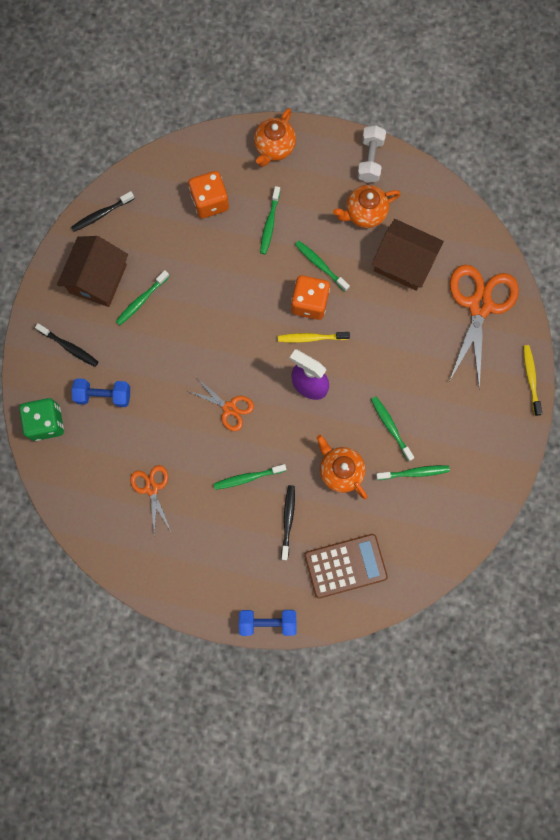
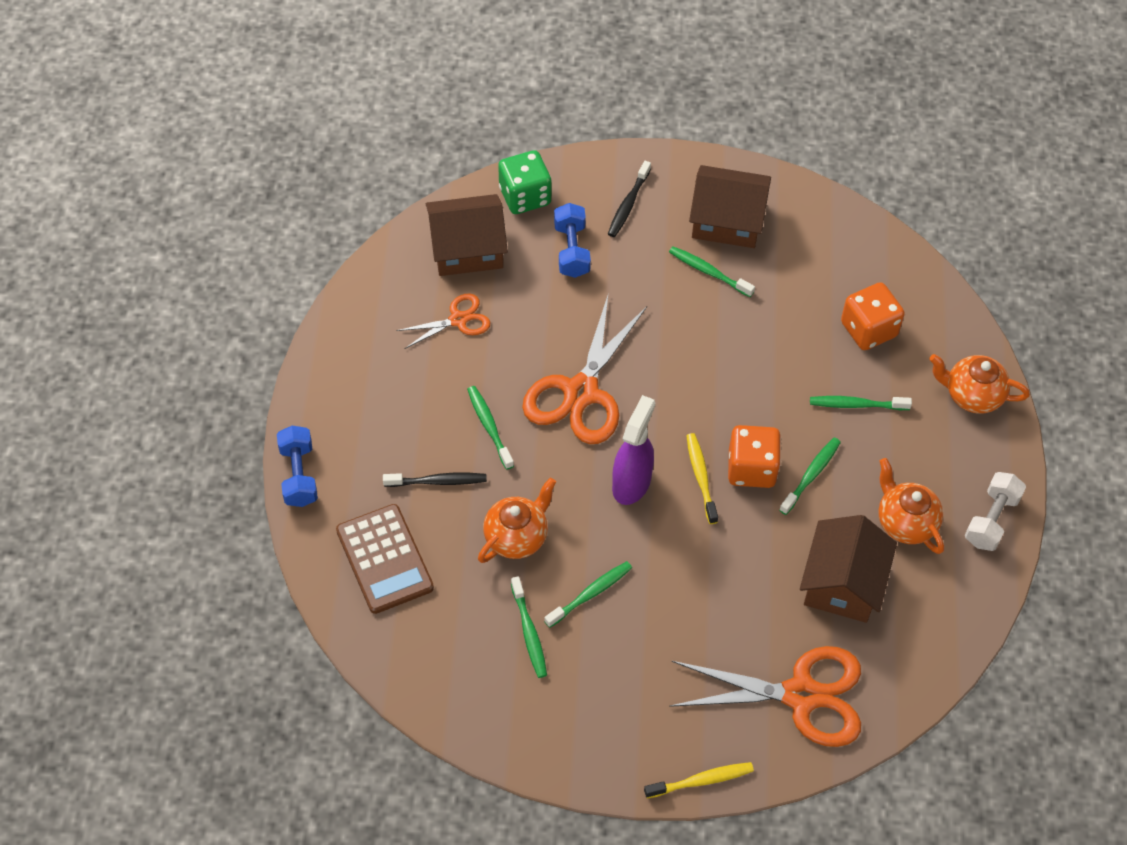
camera: 80 degrees right, 20 degrees down
(87, 473) = (467, 249): none -> brown house
(102, 214) = (817, 211): black toothbrush -> none
(229, 408) = (581, 392): orange scissors -> orange scissors, size x1.89
(370, 160) = (991, 520): white dumbbell -> white dumbbell turned 60 degrees counterclockwise

